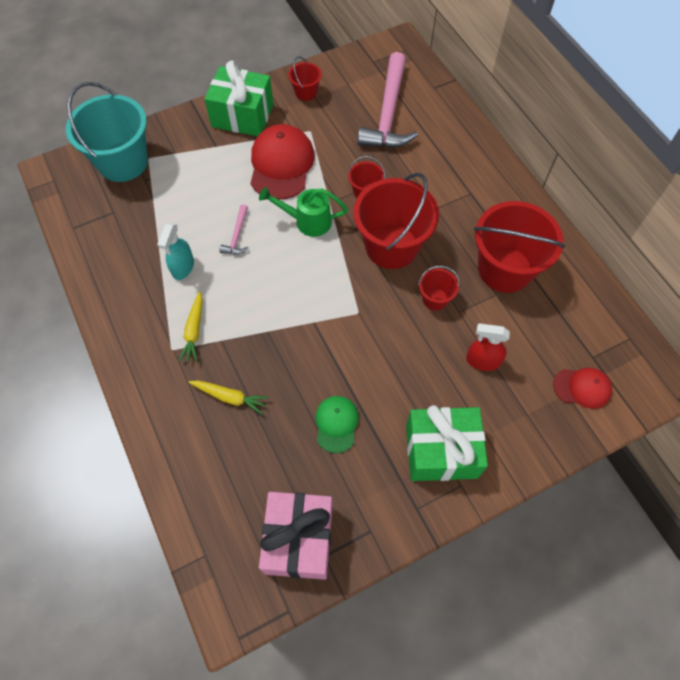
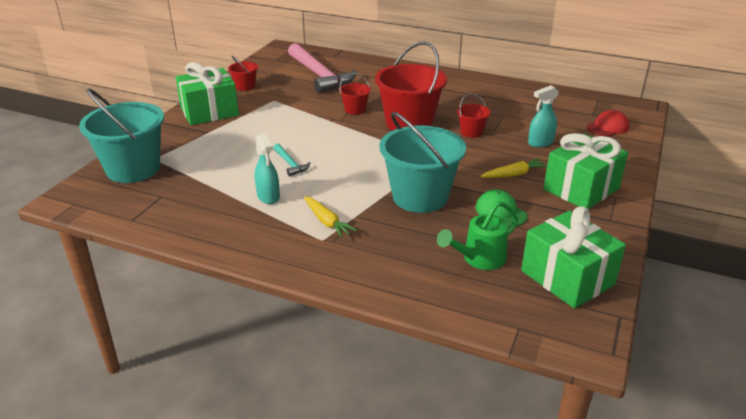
camera: 40 degrees left, 30 degrees down
(230, 397) = (407, 239): yellow carrot -> yellow carrot (514, 174)
(237, 236) = (290, 164): pink hammer -> turquoise hammer
(281, 164) = (275, 121): red cap -> none
(293, 355) = (420, 197): none -> turquoise bucket
(299, 540) = (567, 277): pink gift -> green gift
(307, 221) = (334, 136): green watering can -> green watering can (479, 259)
(482, 361) = (540, 143): red spray bottle -> turquoise spray bottle
(505, 269) = (491, 104): red bucket -> none

